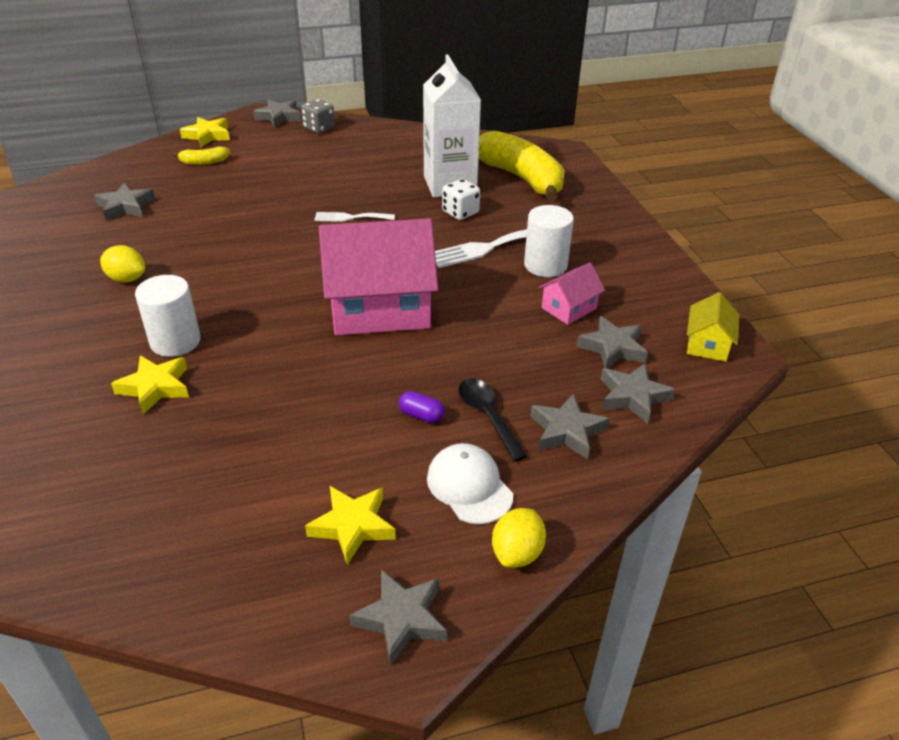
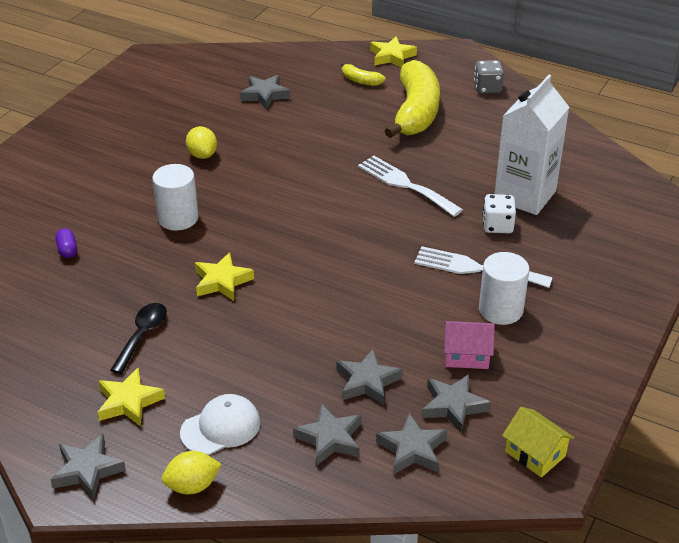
camera: 45 degrees right, 0 degrees up
(155, 387) = (133, 243): yellow star -> yellow star (222, 281)
(279, 117) = (468, 62): grey star -> grey star (367, 382)
(350, 217) = (405, 184): white fork -> white fork, size x1.61
(380, 308) = (329, 270): pink house -> none
(421, 415) = (254, 363): purple capsule -> purple capsule (67, 250)
(469, 486) = (221, 427): white cap -> white cap turned 45 degrees clockwise
(487, 416) = (294, 392): black spoon -> black spoon (142, 335)
(521, 178) = (597, 222): yellow banana -> yellow banana (415, 112)
(707, 344) = (535, 454): yellow house -> yellow house turned 75 degrees clockwise

